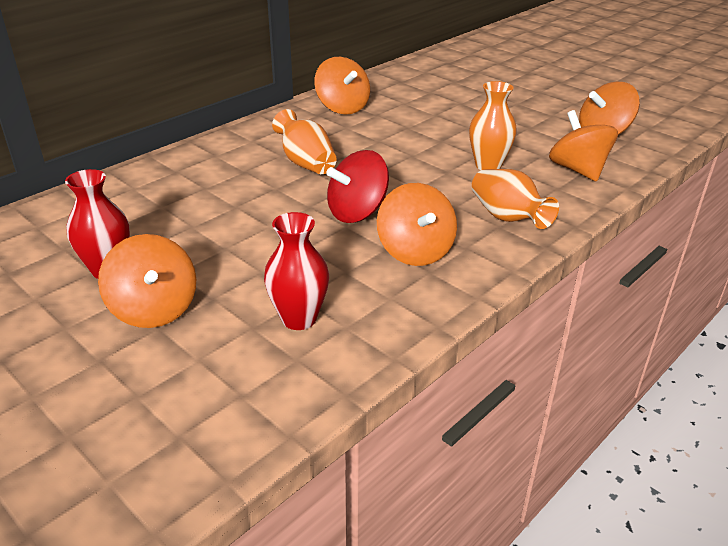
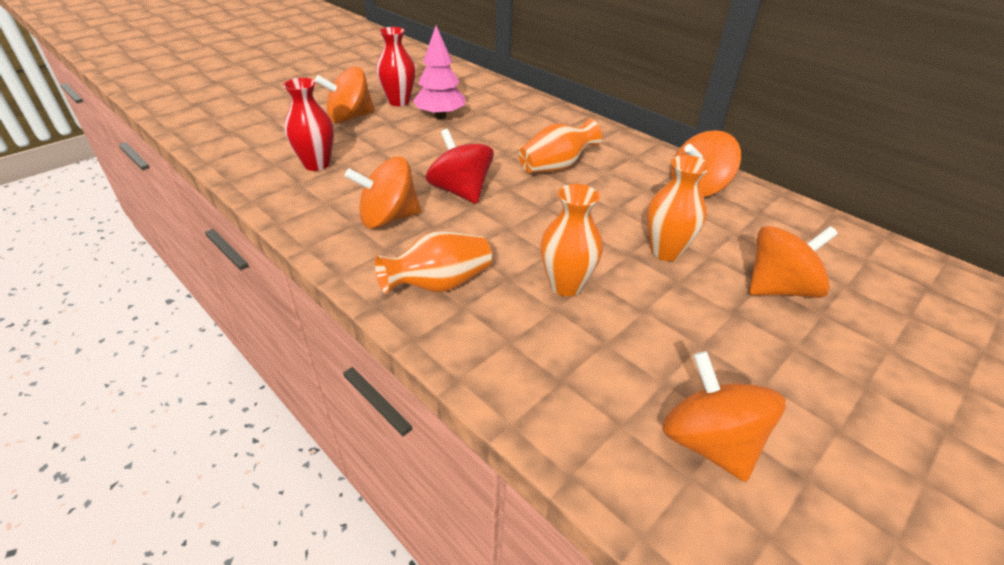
camera: 90 degrees right, 5 degrees up
(169, 233) = (440, 116): none -> pink tree
(434, 128) = (665, 251): none -> orange vase
(578, 170) = (563, 374): orange spinning top -> orange spinning top (778, 288)

